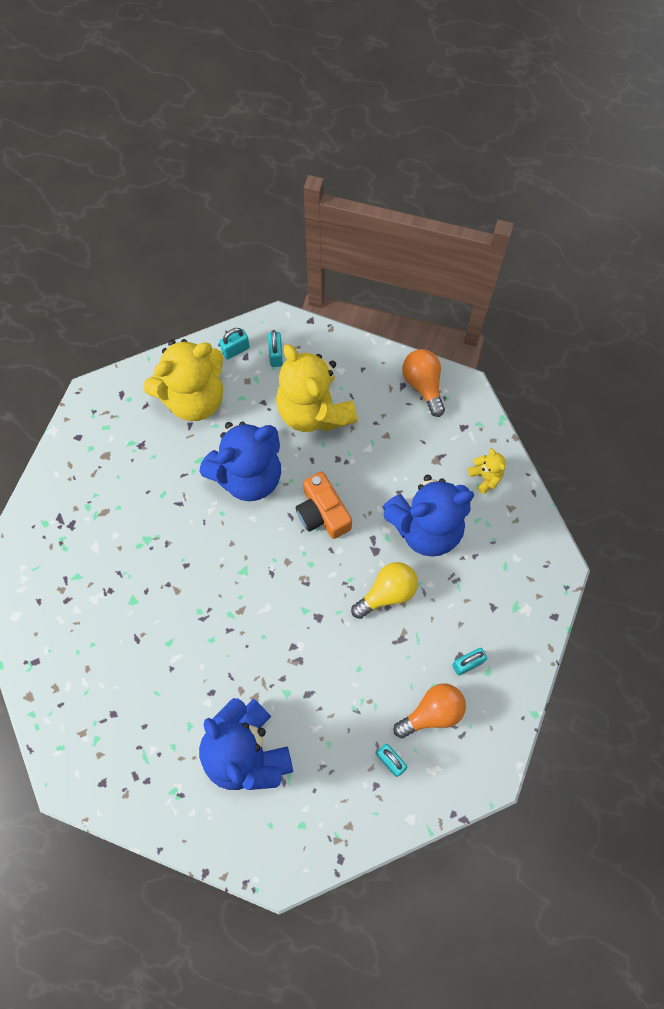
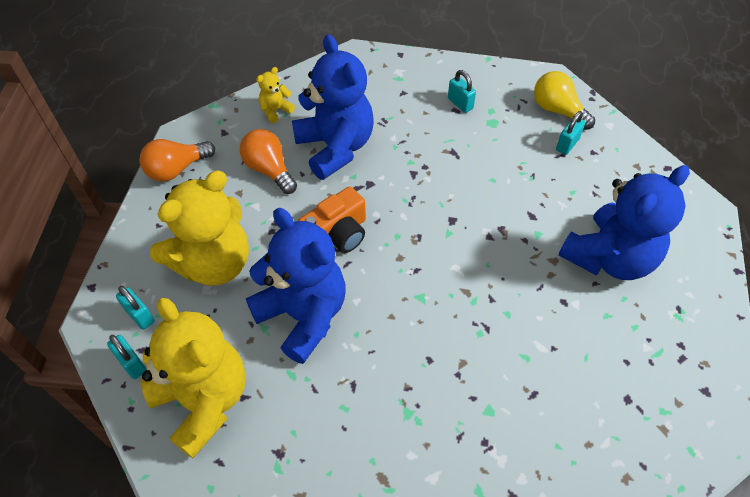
camera: 100 degrees left, 15 degrees down
(276, 355) = (140, 316): turquoise padlock -> turquoise padlock turned 60 degrees clockwise
(387, 593) = (411, 168): yellow light bulb -> yellow light bulb (557, 110)
(432, 712) = (512, 122): orange light bulb -> orange light bulb (269, 170)

